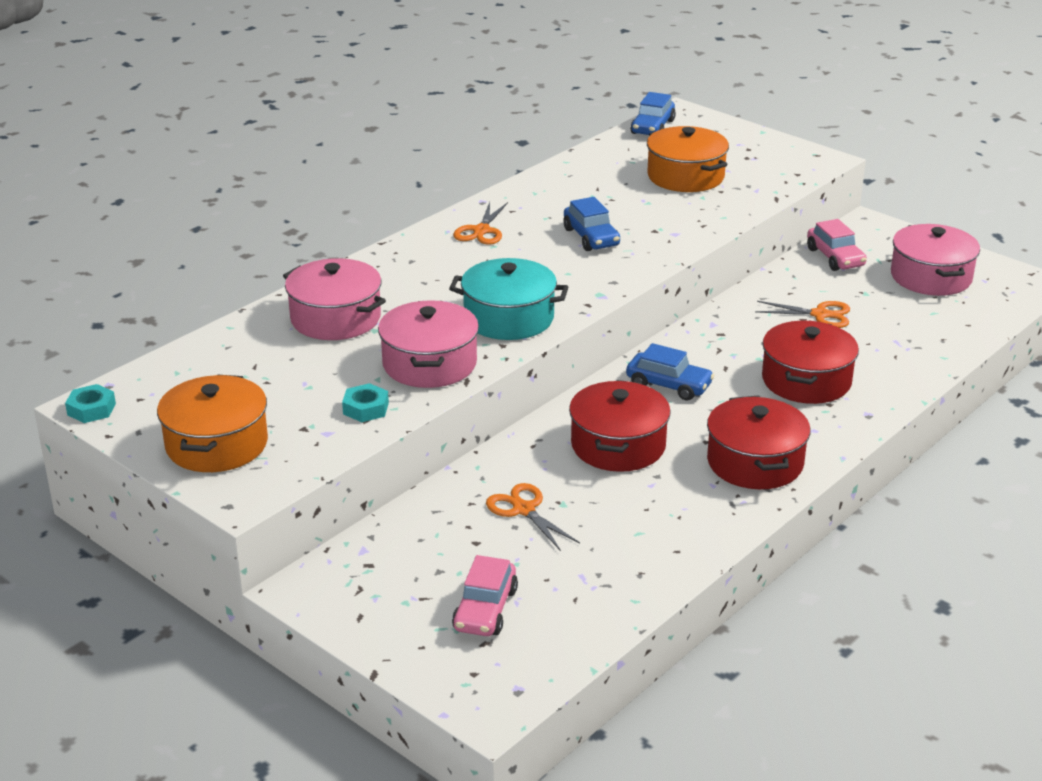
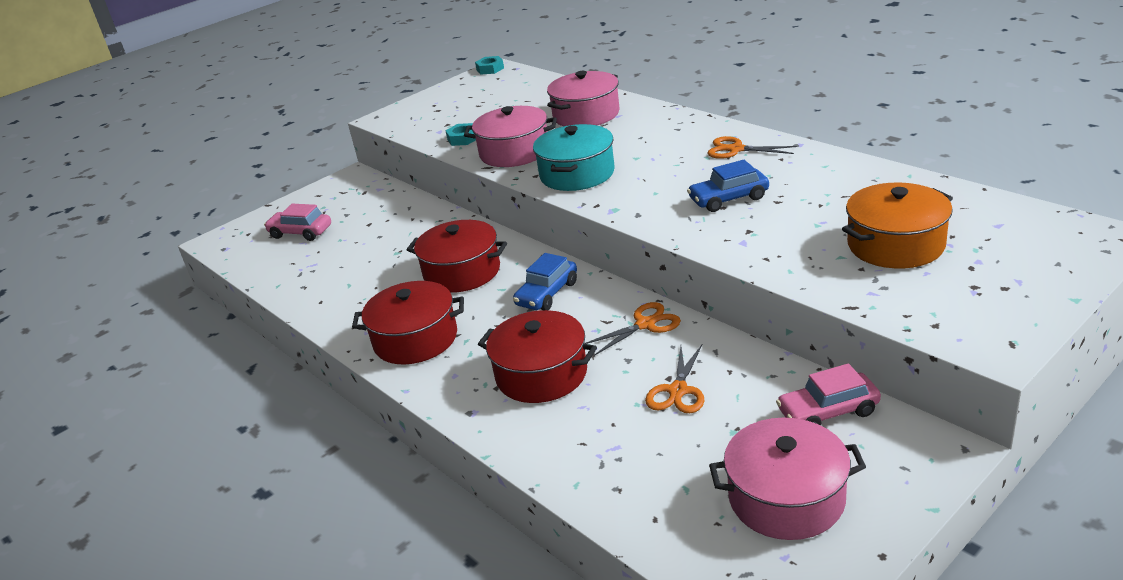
camera: 100 degrees right, 0 degrees up
(217, 444) = (439, 104): orange pot -> none
(523, 509) = (396, 238): orange scissors -> orange scissors (645, 324)
(652, 127) = (1040, 219): blue car -> none

